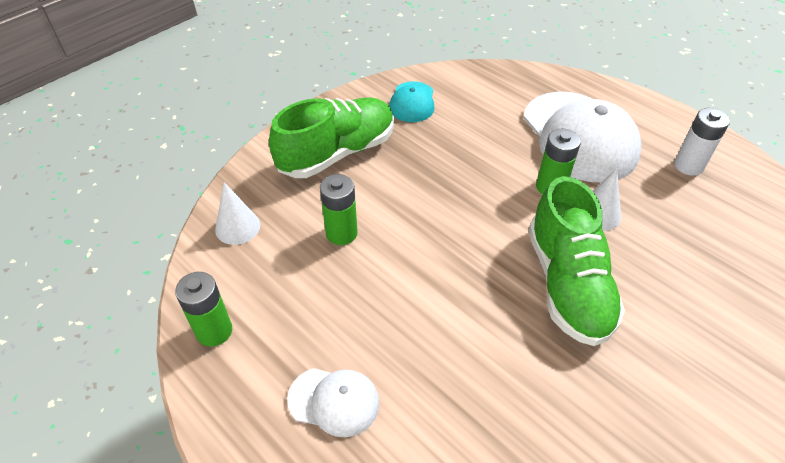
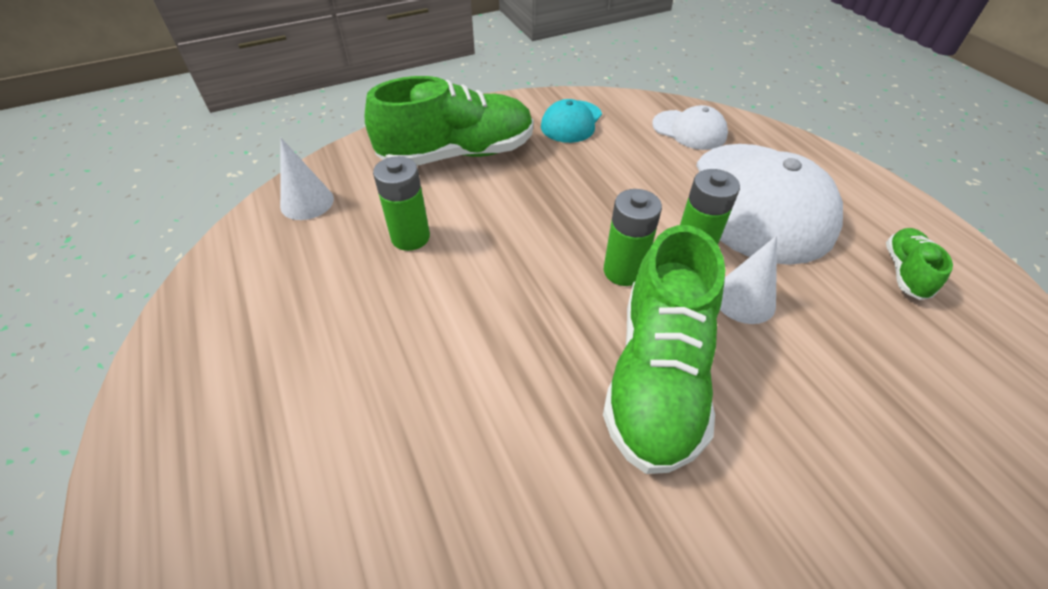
camera: 20 degrees right, 0 degrees up
(214, 331) = (210, 303): green battery -> green battery (623, 271)
(334, 401) = (280, 427): white cap -> white cap (689, 130)
(688, 166) = (905, 272): white battery -> green shoe

